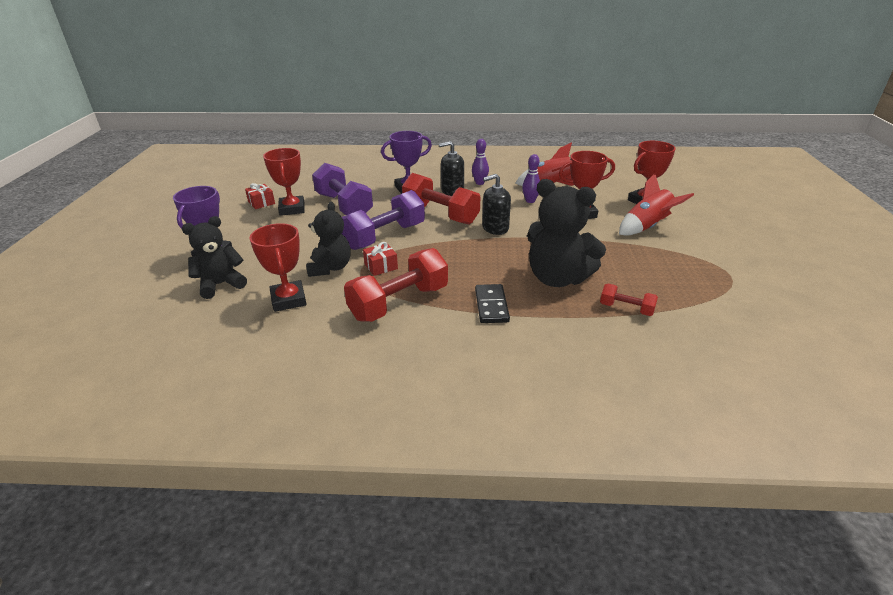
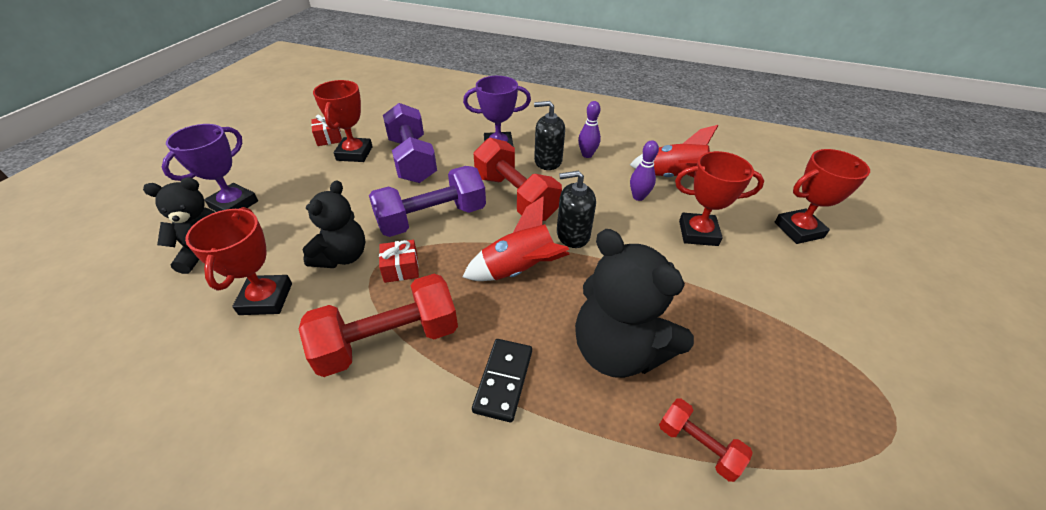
camera: 15 degrees right, 10 degrees up
(647, 227) = (787, 280): red rocket -> red rocket (519, 270)

